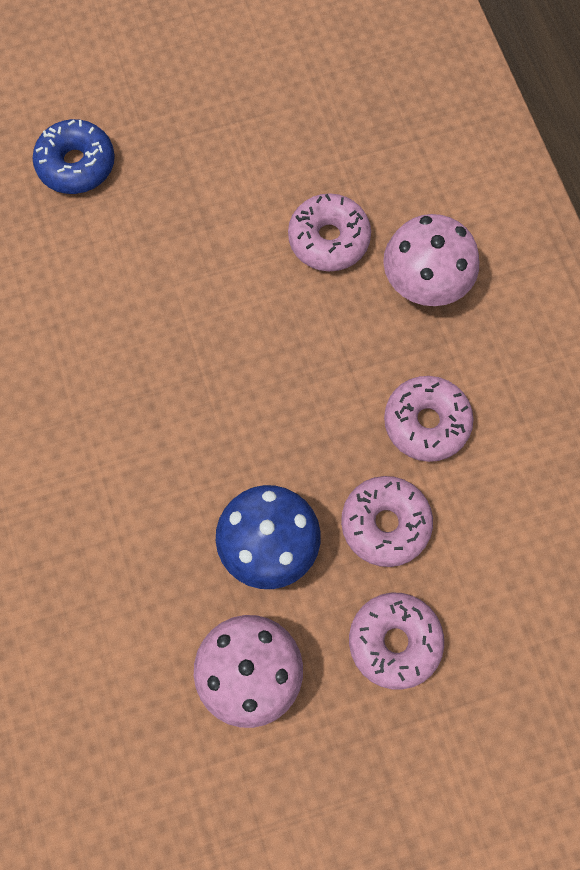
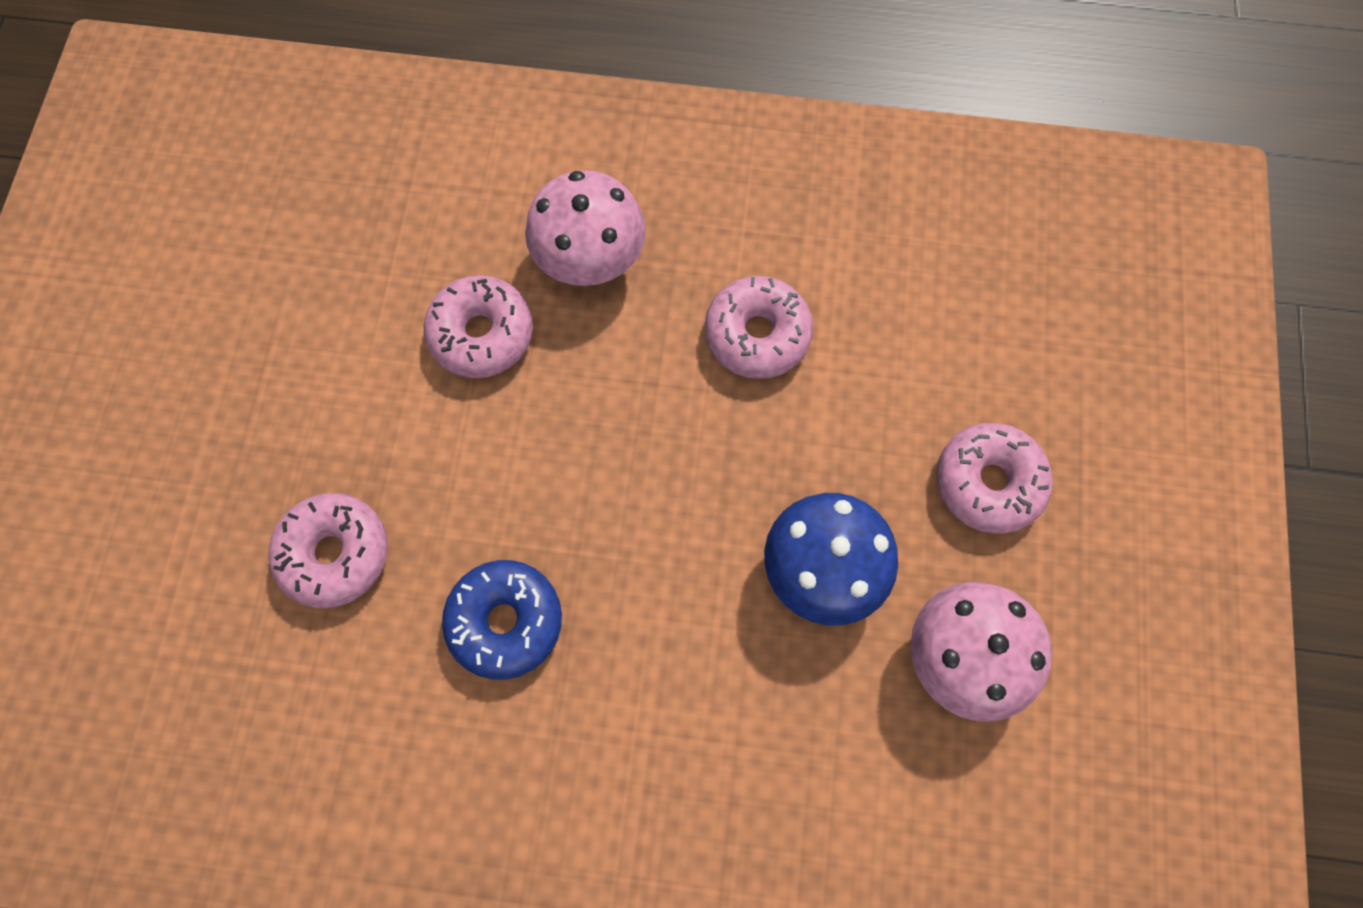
camera: 65 degrees left, 0 degrees up
(76, 164) = (202, 589): blue donut -> blue donut (505, 621)
(385, 524) = (853, 431): pink donut -> pink donut (335, 553)

